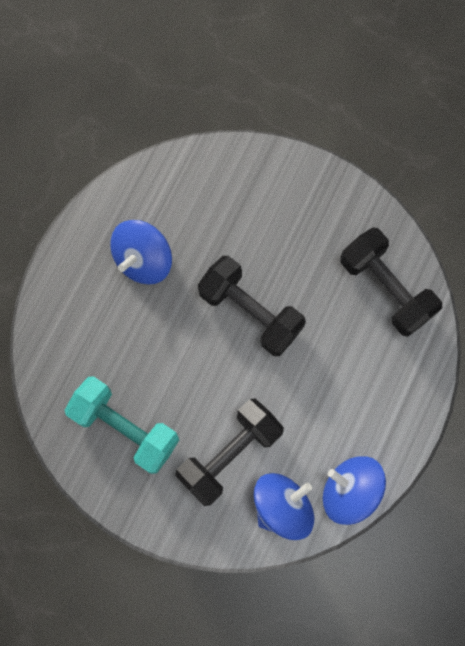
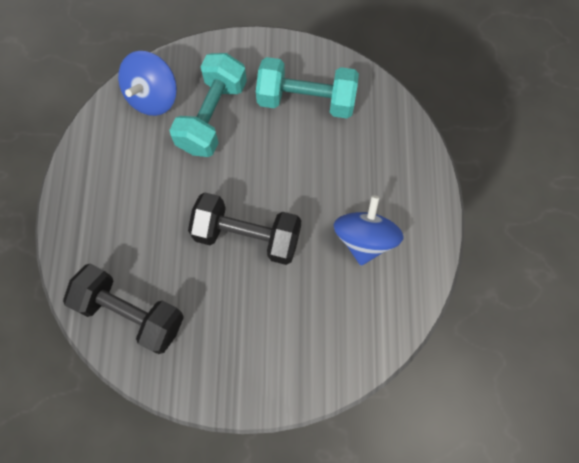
camera: 155 degrees right, 5 degrees down
(229, 454) = (212, 116): black dumbbell -> turquoise dumbbell
(350, 491) = (101, 130): blue spinning top -> none

